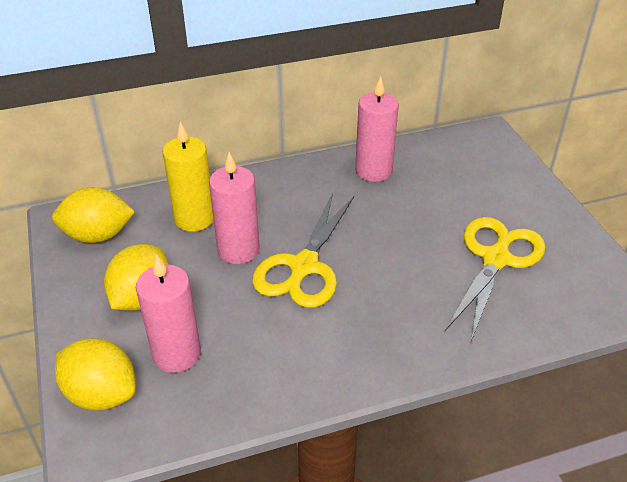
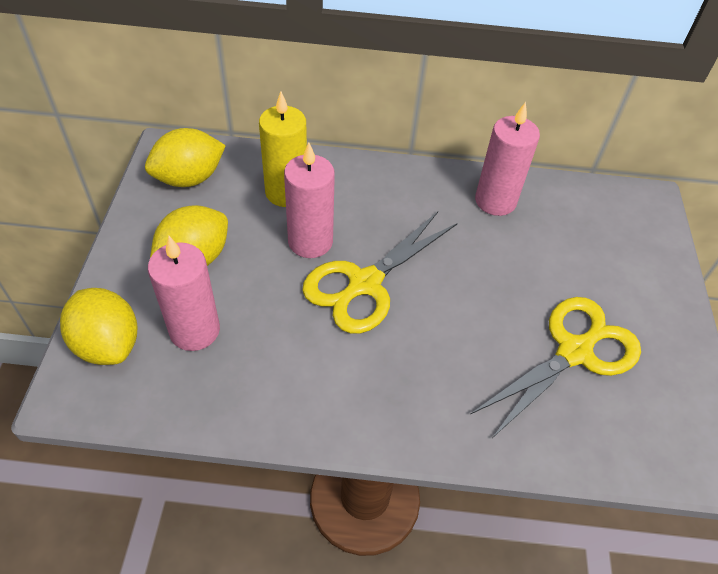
camera: 20 degrees right, 10 degrees up
(98, 235) = (189, 178): yellow lemon -> yellow lemon turned 45 degrees counterclockwise

